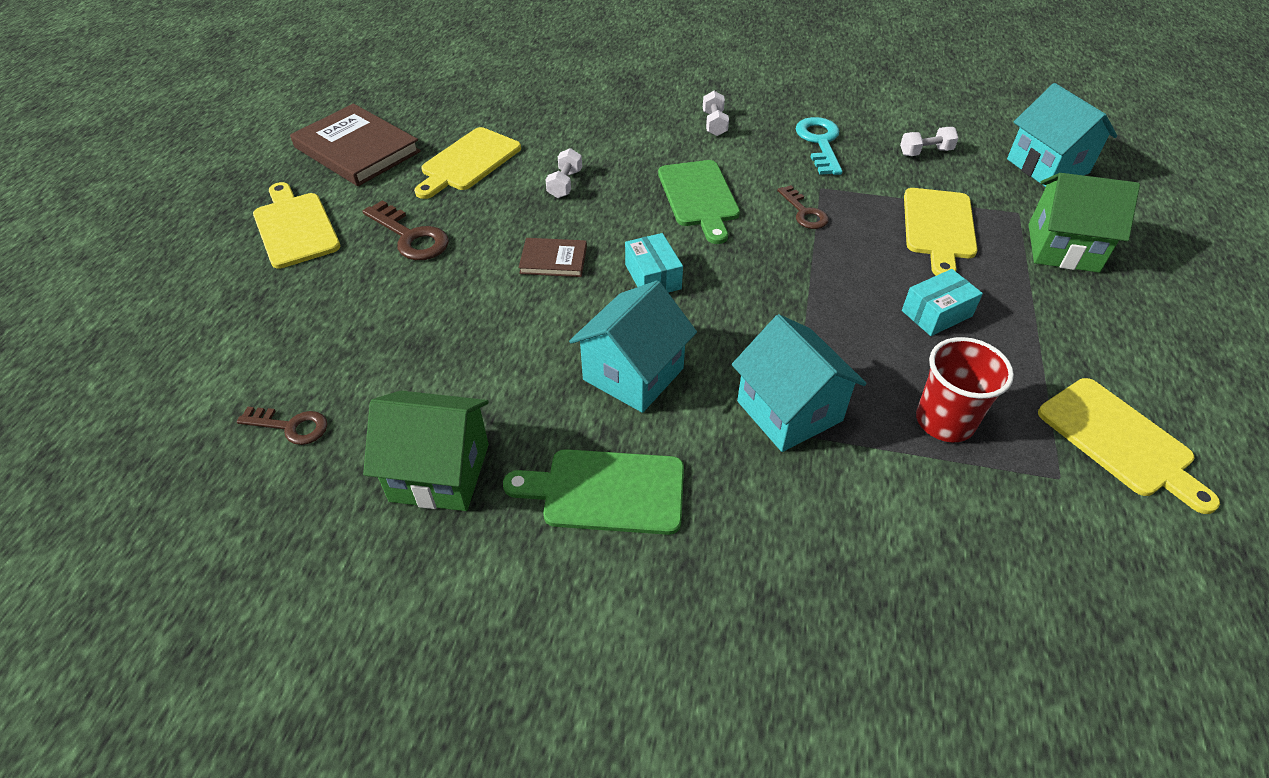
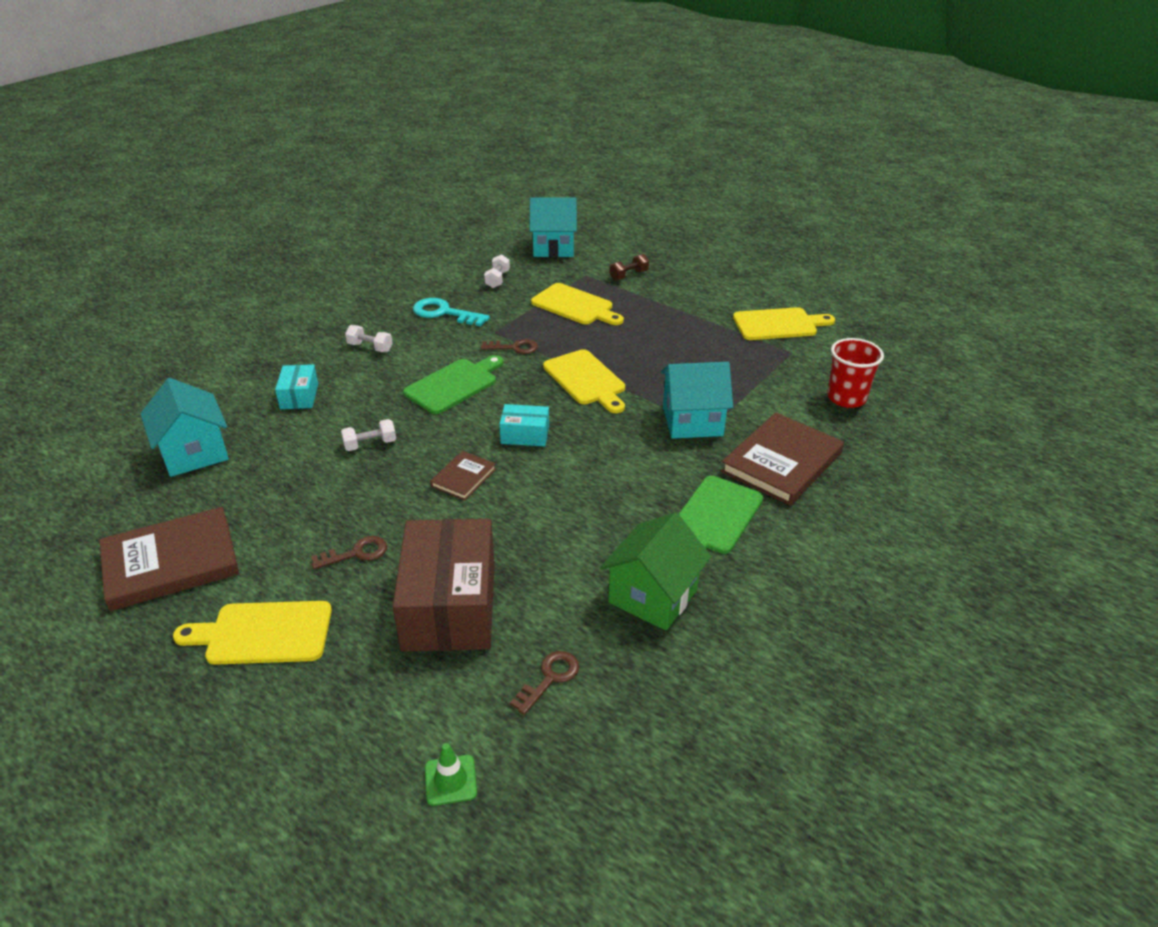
camera: 65 degrees left, 10 degrees down
(154, 401) = (450, 780): none -> green traffic cone
(366, 320) = (449, 605): none -> brown box
(410, 236) = (356, 553): brown key -> brown key, size x0.66
(468, 162) = (278, 491): yellow cutting board -> yellow cutting board (586, 380)
(565, 184) = (370, 444): white dumbbell -> white dumbbell turned 60 degrees counterclockwise
(633, 374) = (617, 474): turquoise house -> turquoise house (194, 453)
(699, 197) = (454, 385): green cutting board -> green cutting board turned 60 degrees counterclockwise
(770, 535) = (781, 462): none -> brown book
(936, 313) = (649, 338): turquoise box -> turquoise box (299, 396)
(944, 421) = (734, 370): red cup -> red cup (846, 398)
(1063, 248) = (628, 275): green house -> brown dumbbell

